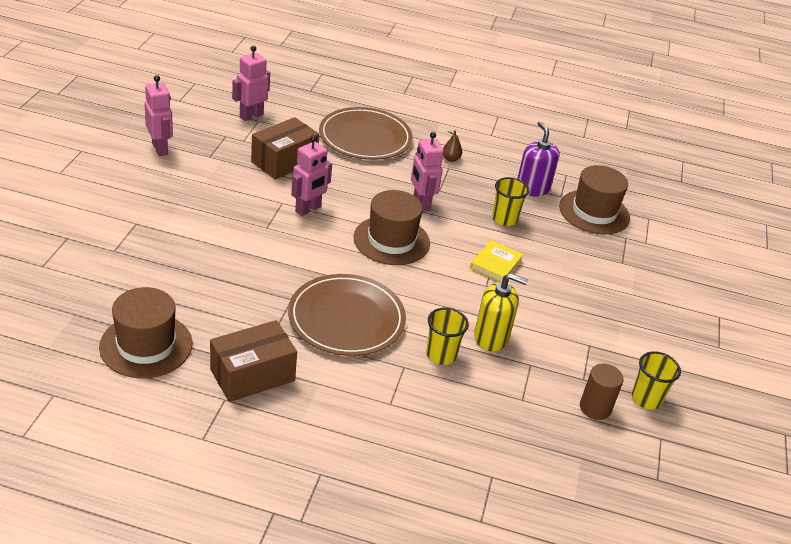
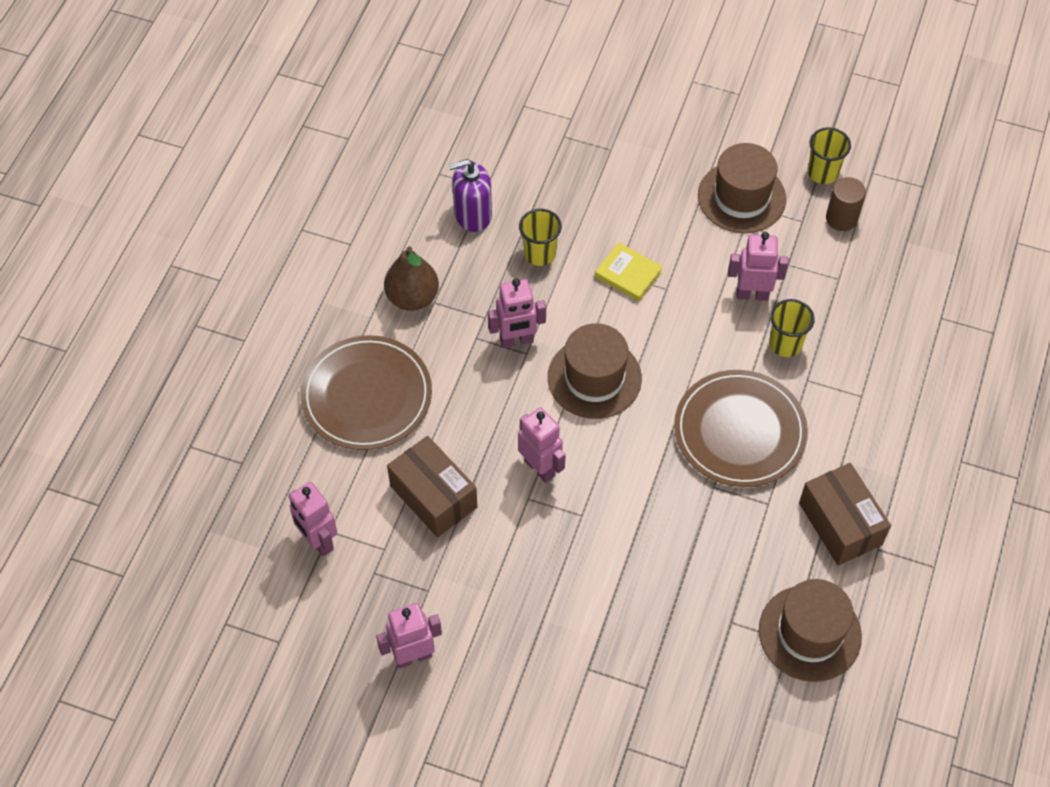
camera: 80 degrees left, 20 degrees up
(450, 159) = (412, 297): brown pear -> brown pear, size x2.01
(491, 337) = (752, 294): yellow soap dispenser -> pink robot
(594, 212) = (517, 158): brown hat -> brown hat (741, 197)

